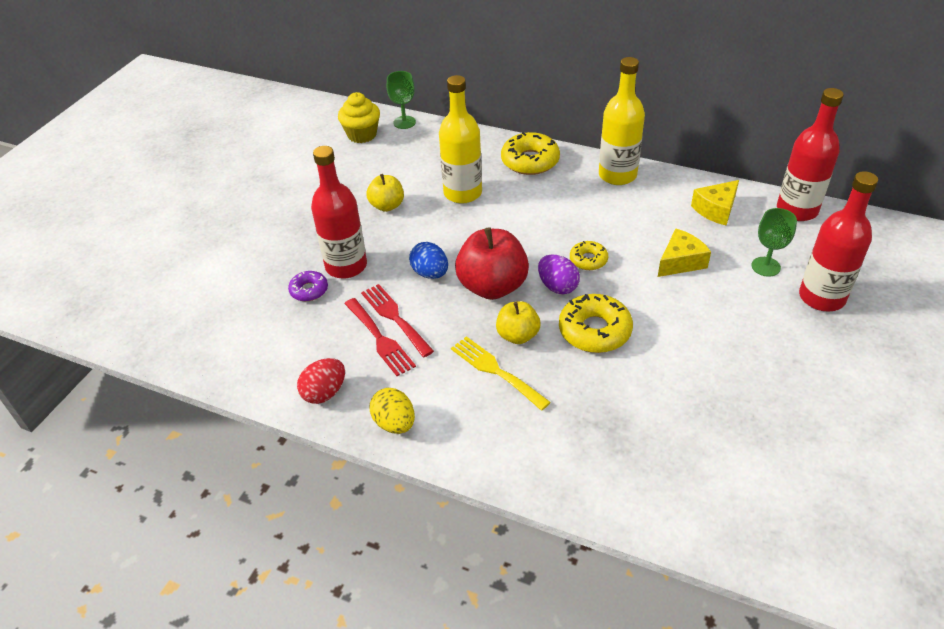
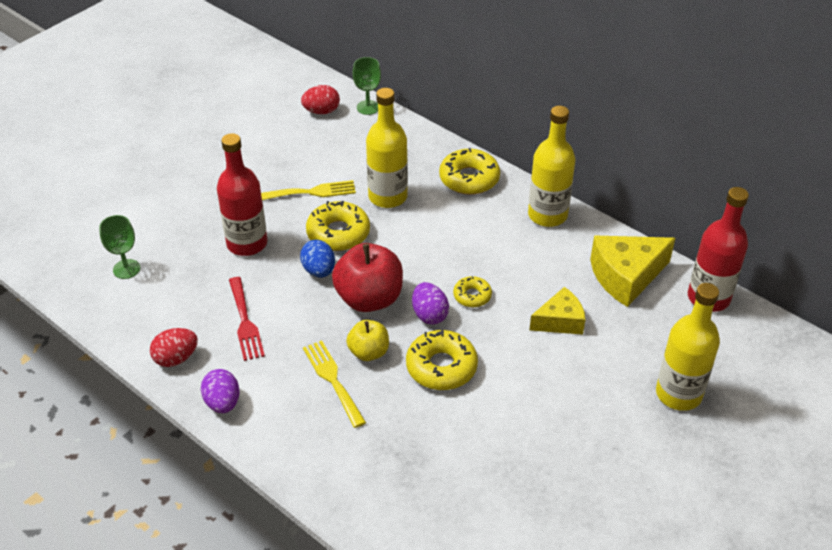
camera: 15 degrees right, 0 degrees up
(309, 290) = (204, 258): purple donut -> none
(362, 135) = (321, 111): yellow cupcake -> red egg
(387, 206) = (311, 192): yellow apple -> yellow fork
(394, 423) = (222, 403): yellow egg -> purple egg
(395, 317) = (267, 305): red fork -> none
(432, 235) = (338, 233): none -> yellow donut
(716, 209) = (626, 276): yellow cheese -> yellow cheese, size x1.58
(765, 266) = (641, 348): green goblet -> green goblet (126, 269)
(821, 297) = (678, 394): red bottle -> yellow bottle

